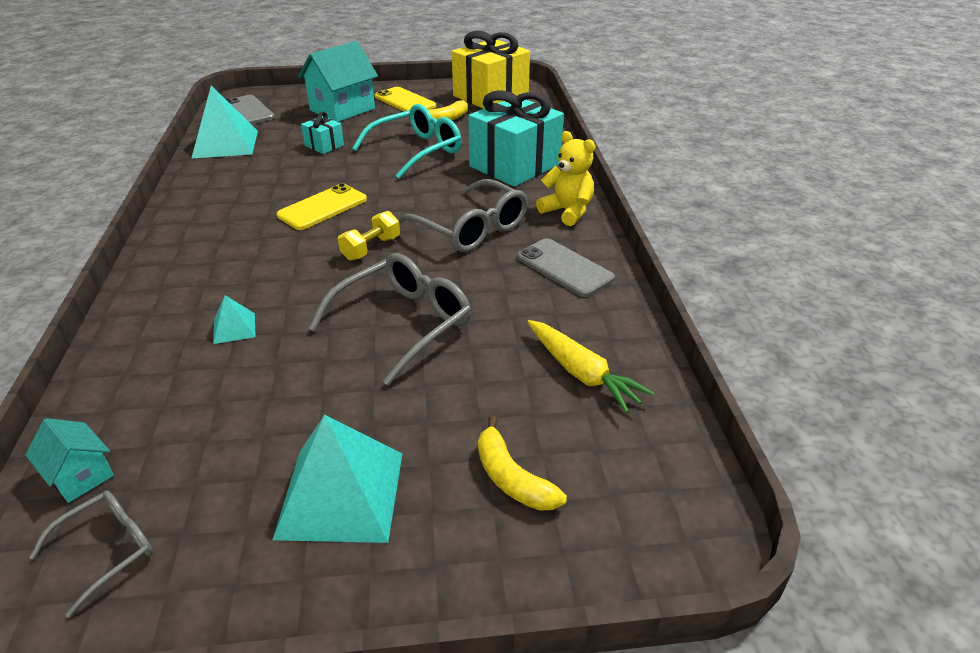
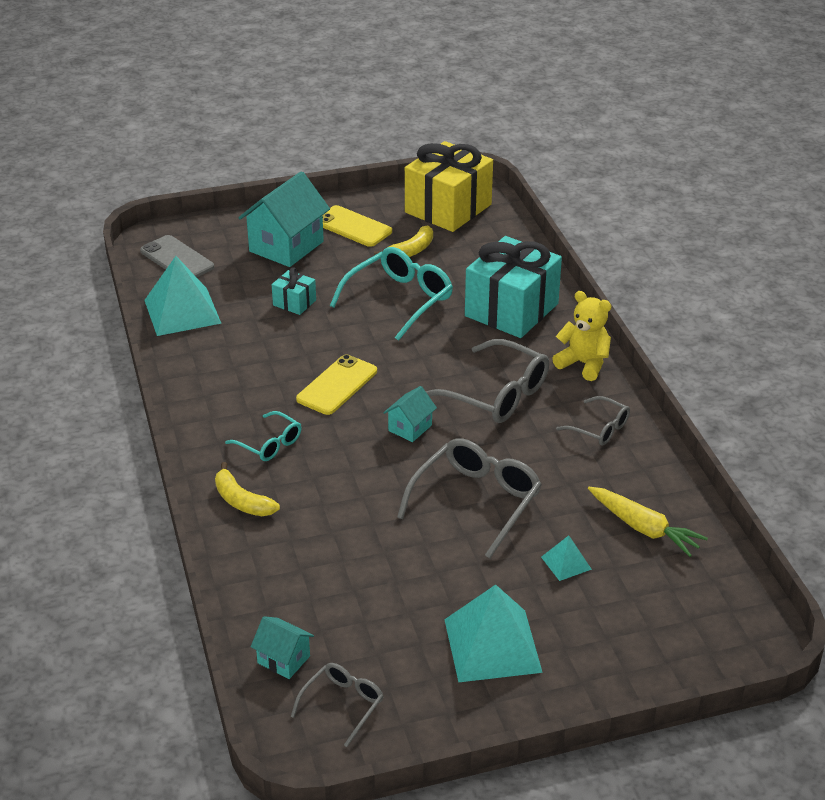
camera: 10 degrees left, 0 degrees up
(227, 248) = (269, 444): none -> turquoise glasses
(234, 328) = (328, 524): turquoise pyramid -> turquoise pyramid (566, 563)
(371, 248) = (410, 428): yellow dumbbell -> turquoise house
(512, 478) = (615, 617): yellow banana -> yellow banana (242, 501)
(564, 268) = (599, 428): grey phone -> grey glasses

